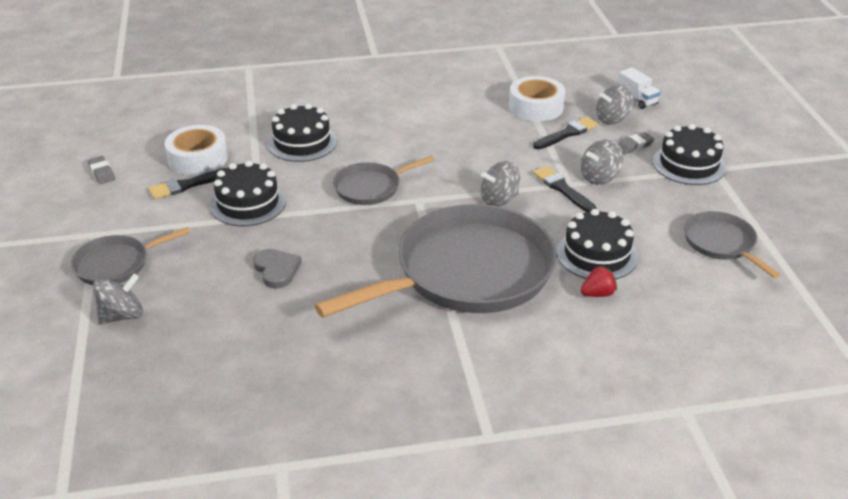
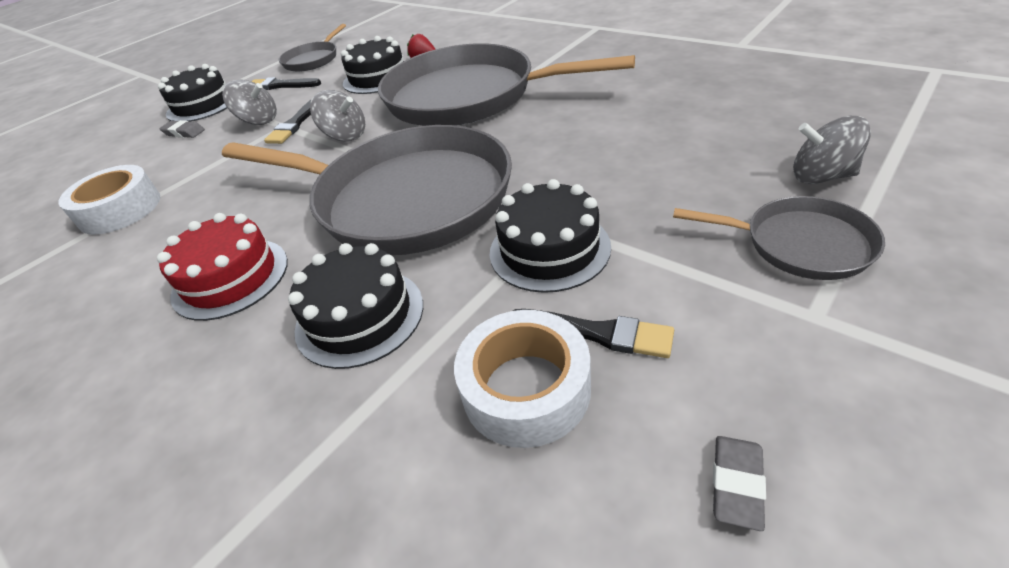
camera: 125 degrees left, 5 degrees up
(276, 270) = (608, 156): grey heart -> none
(370, 187) = (405, 199): grey pan -> grey pan, size x2.12
(394, 122) = (230, 278): none -> red cake
(567, 134) = (180, 167): black brush -> black brush (281, 85)
(613, 119) = (129, 162): grey spinning top -> none
(637, 99) = (71, 171): white truck -> none

